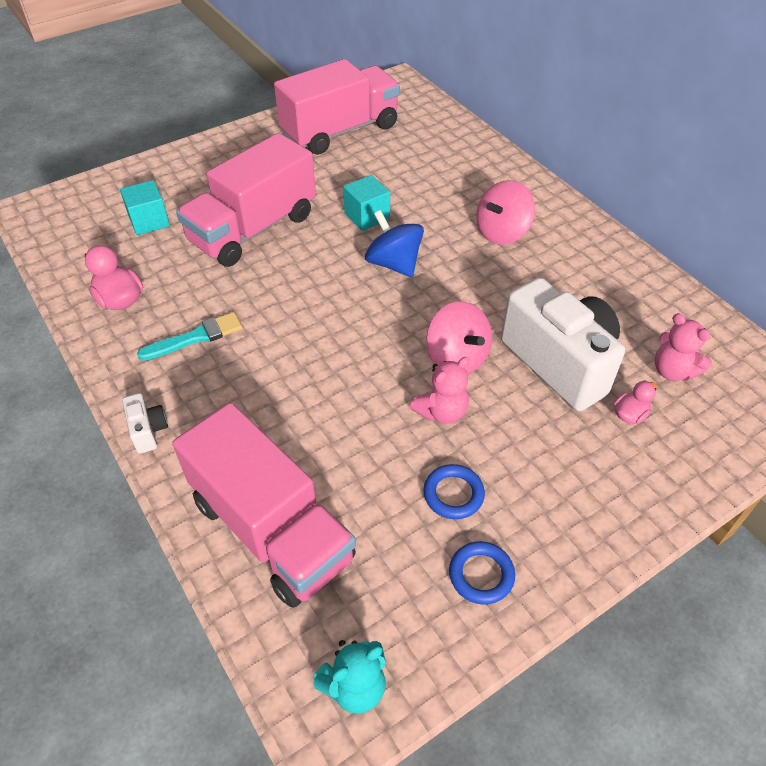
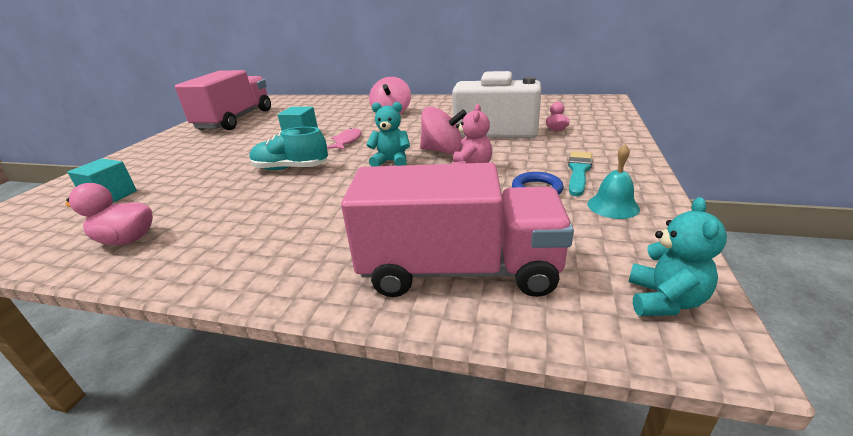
camera: 40 degrees left, 20 degrees down
(148, 431) = (259, 287): white camera -> none
(196, 337) = (237, 223): turquoise brush -> turquoise brush (578, 171)
(253, 229) = (220, 166): pink truck -> none
(300, 280) = (291, 168): none -> turquoise shoe
(390, 338) = (391, 161): none -> turquoise teddy bear
(394, 264) = (347, 141): blue spinning top -> pink fish
(481, 575) = (613, 206): blue ring -> turquoise bell
(672, 371) = (545, 114): pink teddy bear -> none

